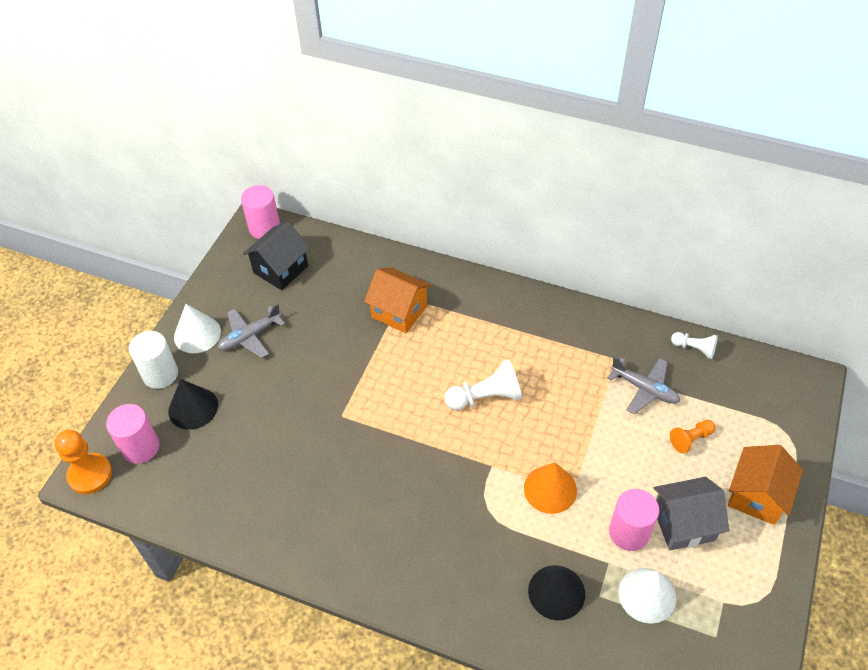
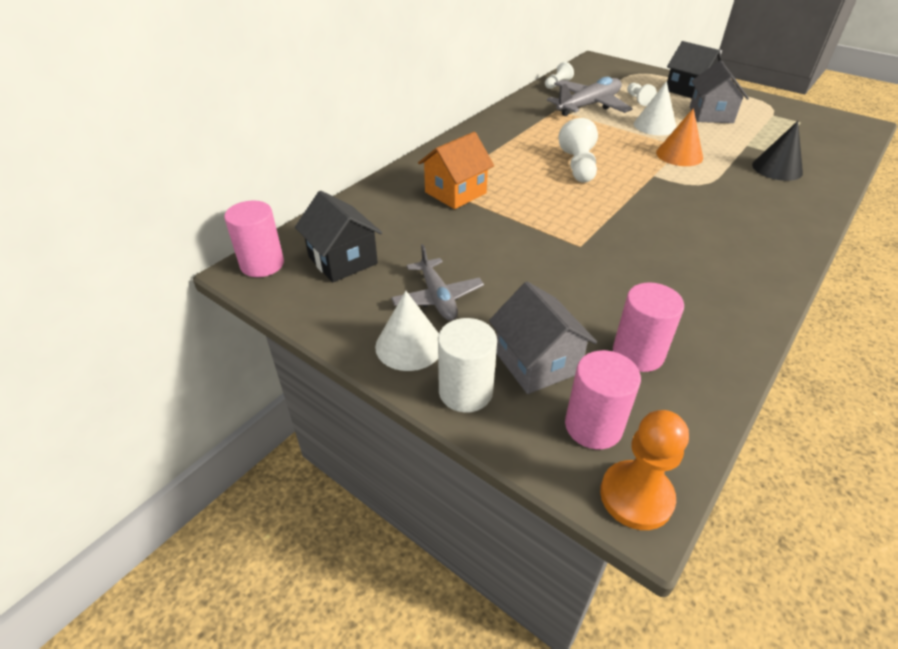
camera: 75 degrees left, 10 degrees down
(193, 408) = (537, 362): black cone -> grey house
(629, 532) = (719, 133): pink cylinder -> pink cylinder (638, 353)
(644, 389) = (588, 106): grey plane -> grey plane, size x1.54
(647, 595) = (772, 137): white cone -> white cone (655, 126)
(690, 439) = (638, 100): orange pawn -> white pawn
(757, 496) = (687, 90): orange house -> black house

